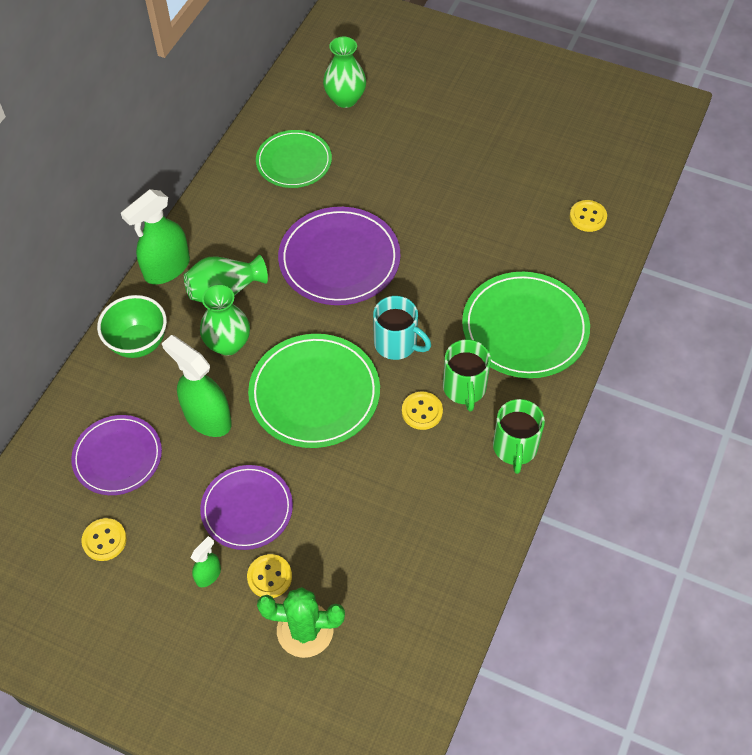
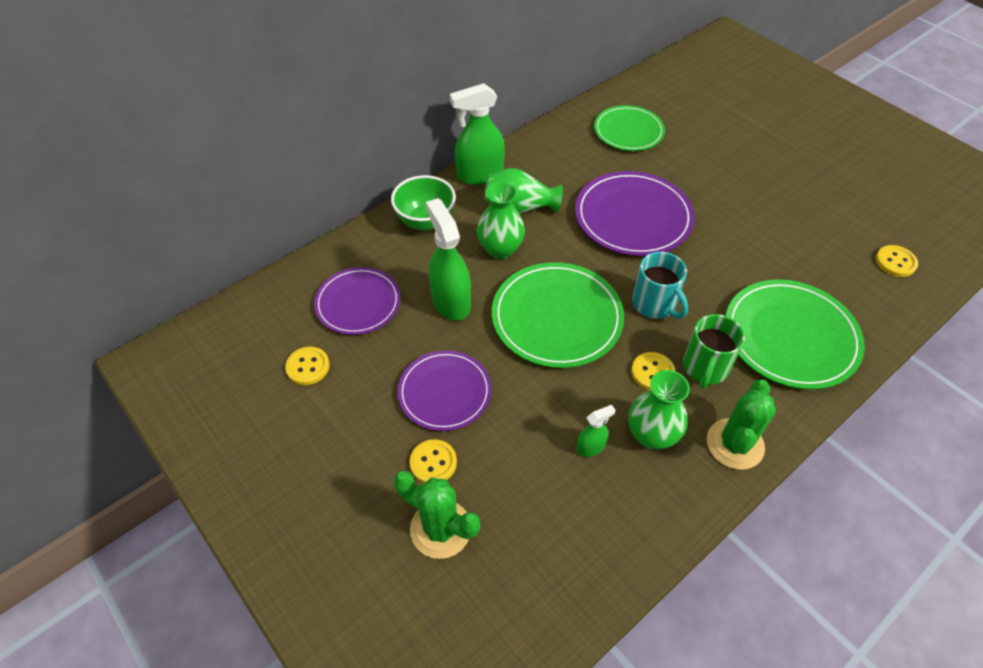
camera: 25 degrees right, 5 degrees down
(208, 574) = (379, 436): green spray bottle -> green spray bottle (590, 447)
(345, 99) = (696, 99): green vase -> green vase (651, 435)
(515, 448) = (735, 444): green mug -> green cactus

